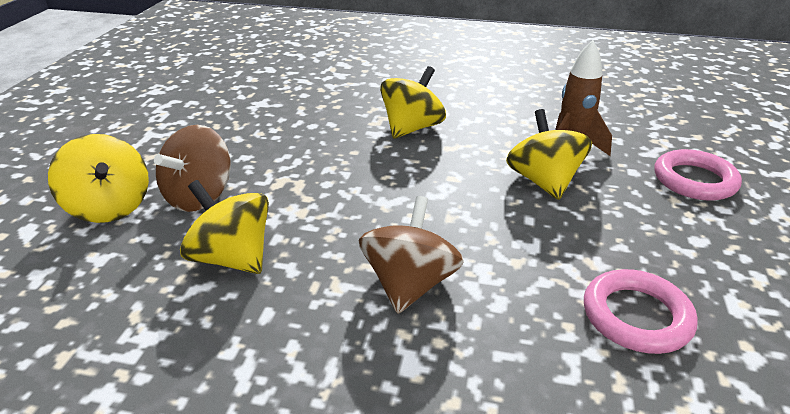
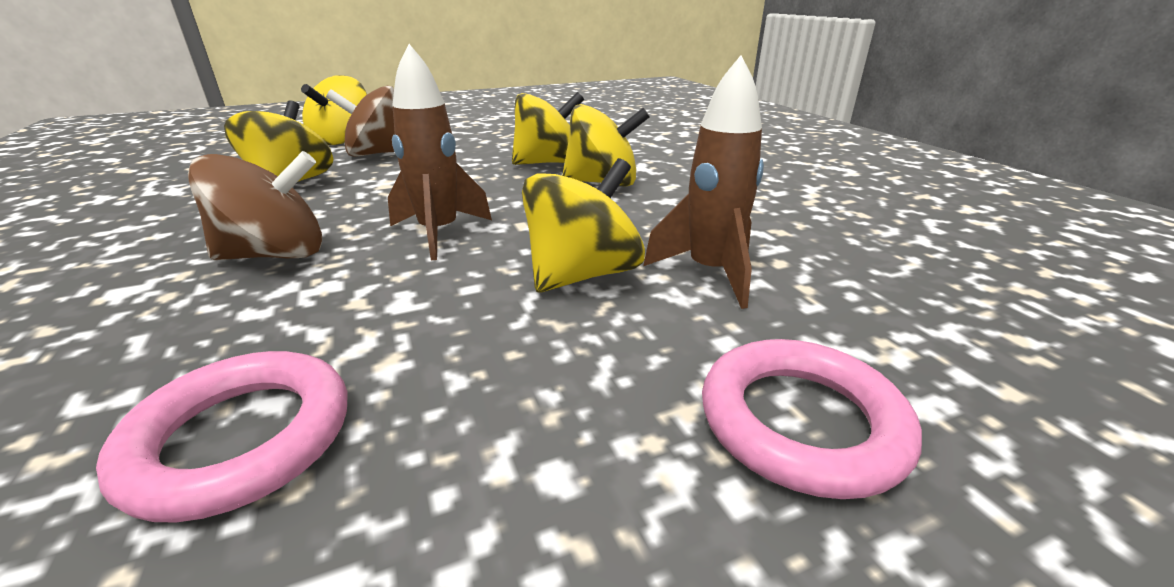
camera: 55 degrees right, 5 degrees down
(342, 132) = (548, 163): none -> yellow spinning top
(438, 210) = (439, 233): none -> brown rocket

